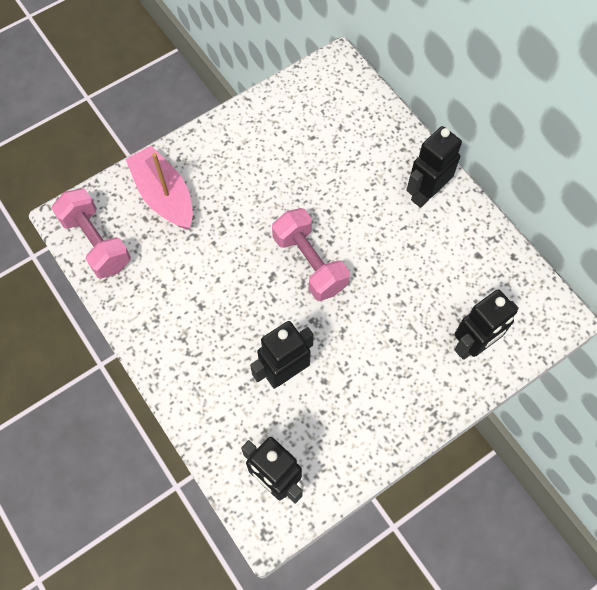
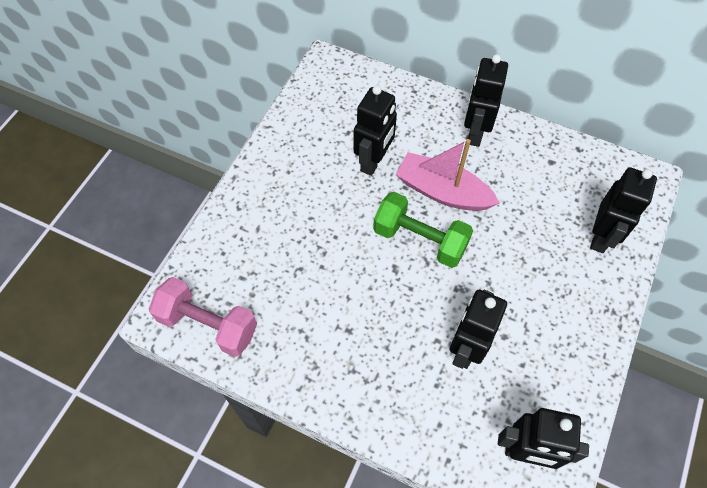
camera: 30 degrees left, 5 degrees down
(164, 196) = (247, 248): pink boat -> pink boat (443, 192)
(309, 263) = (420, 240): pink dumbbell -> green dumbbell
(317, 175) = (374, 161): none -> black robot

